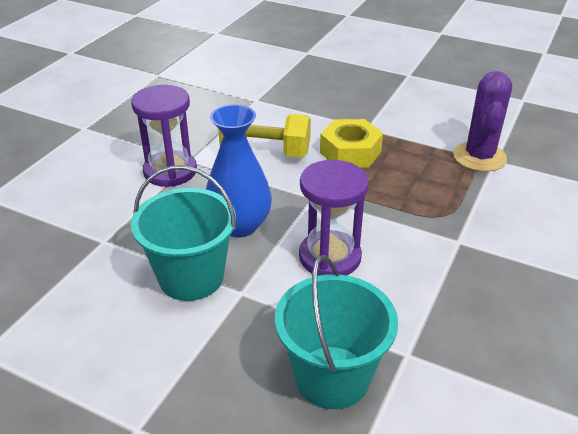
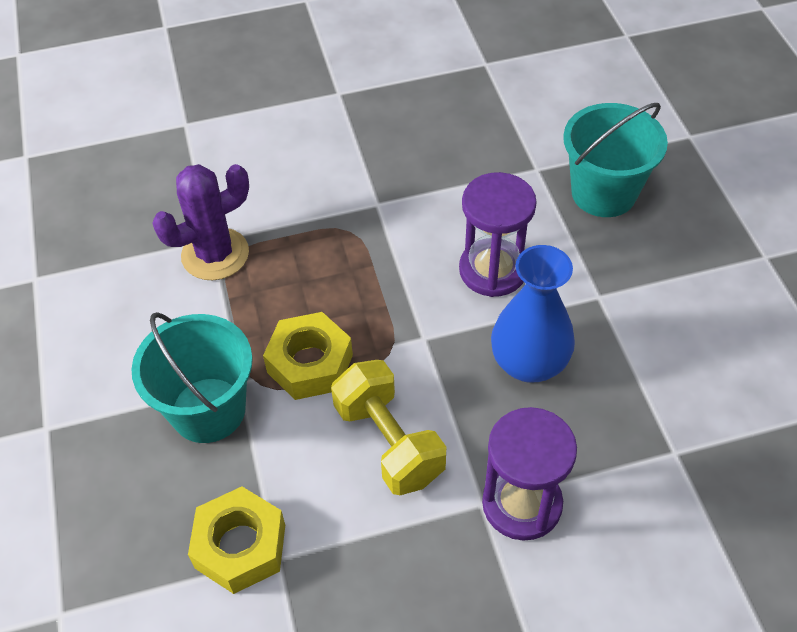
camera: 130 degrees left, 15 degrees up
(191, 277) = (626, 343): turquoise bucket -> turquoise bucket (208, 410)
(275, 94) = (240, 546): none -> yellow nut

